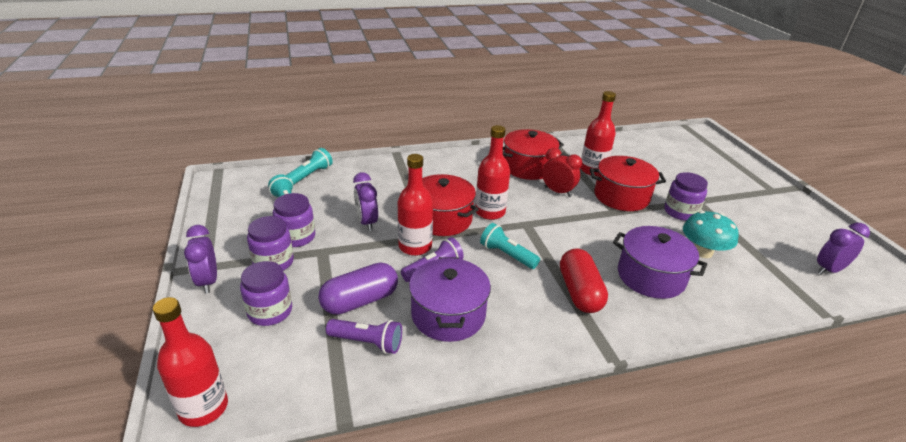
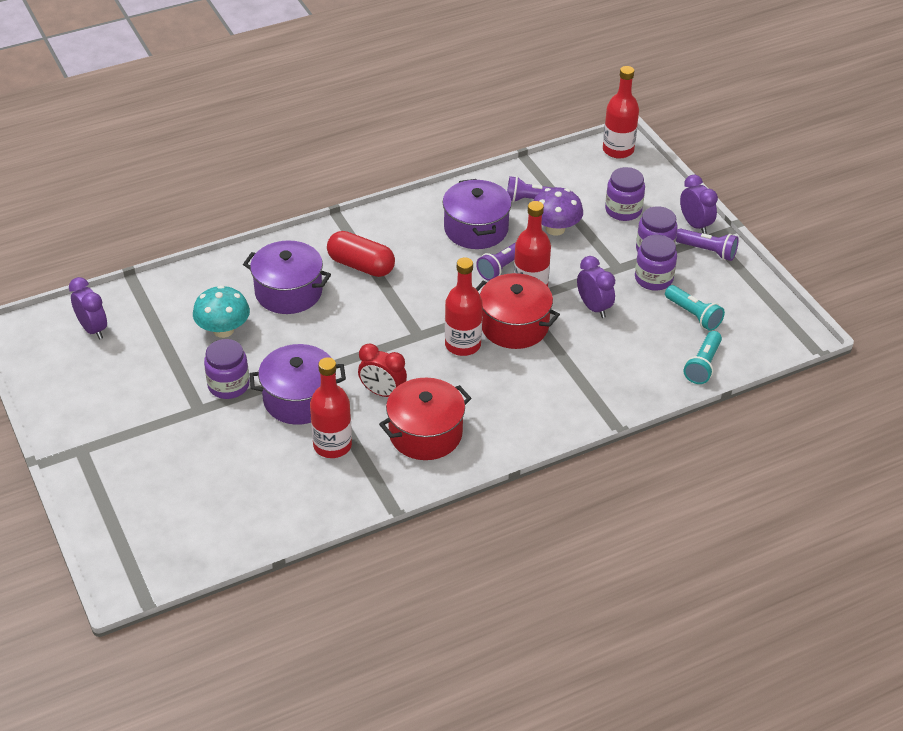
camera: 170 degrees right, 10 degrees up
(223, 253) = (707, 251): none -> purple flashlight
(360, 301) = (555, 229): purple capsule -> purple mushroom
(507, 255) = (434, 293): turquoise flashlight -> none
(579, 292) = (361, 265): red capsule -> red capsule turned 45 degrees counterclockwise
(621, 196) = (299, 399): red pot -> purple pot
(829, 270) = (93, 329): purple clock -> purple clock turned 90 degrees counterclockwise

